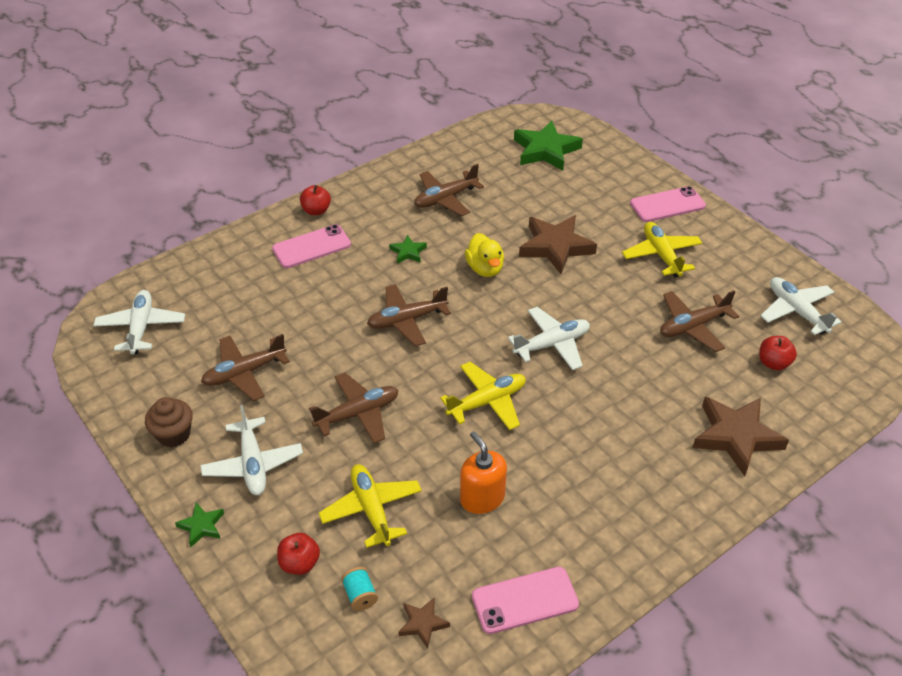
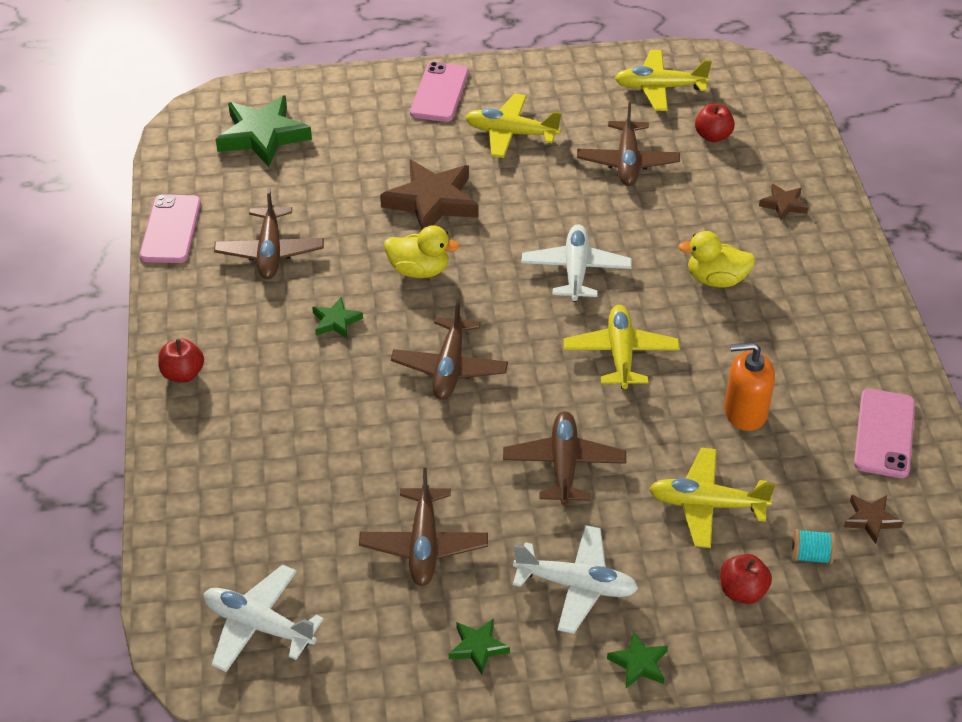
camera: 60 degrees left, 0 degrees up
(174, 434) = (478, 647): brown cupcake -> green star
(311, 247) = (249, 403): pink phone -> pink phone (171, 229)
(611, 427) = (716, 279): none -> yellow duck
(736, 436) = (783, 204): brown star -> brown star, size x0.49
(796, 311) = (659, 88): white plane -> yellow plane

